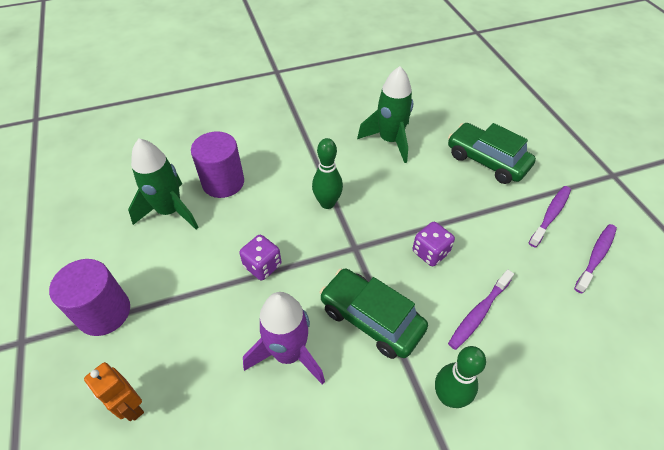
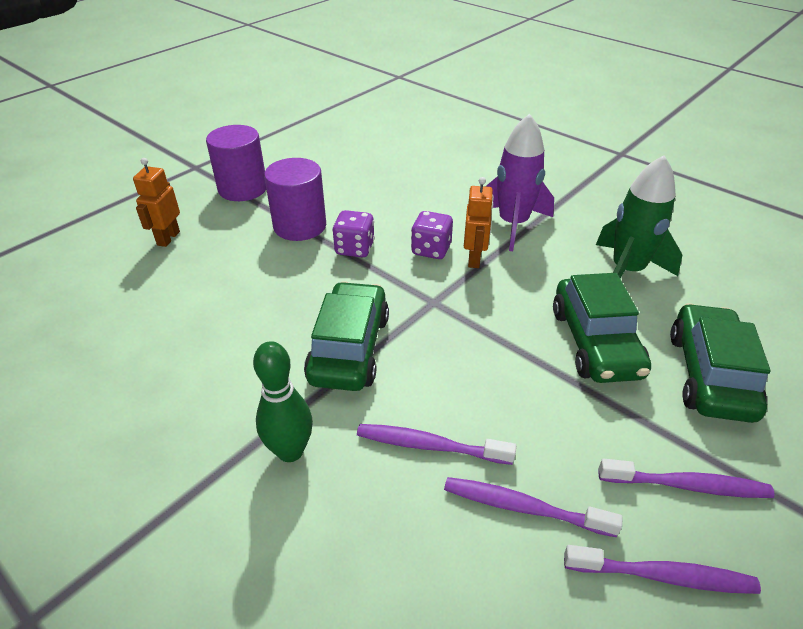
camera: 60 degrees right, 10 degrees down
(170, 211) = (369, 173): green rocket -> none
(223, 182) = (431, 186): purple cylinder -> purple cylinder (300, 226)
(288, 353) = (268, 304): purple rocket -> purple rocket (513, 224)
(327, 203) = (474, 259): green bowling pin -> orange robot
(430, 252) = (484, 367): purple dice -> purple dice (431, 250)
(439, 190) = (595, 342): none -> green car
(539, 290) = (523, 507): none -> purple toothbrush

